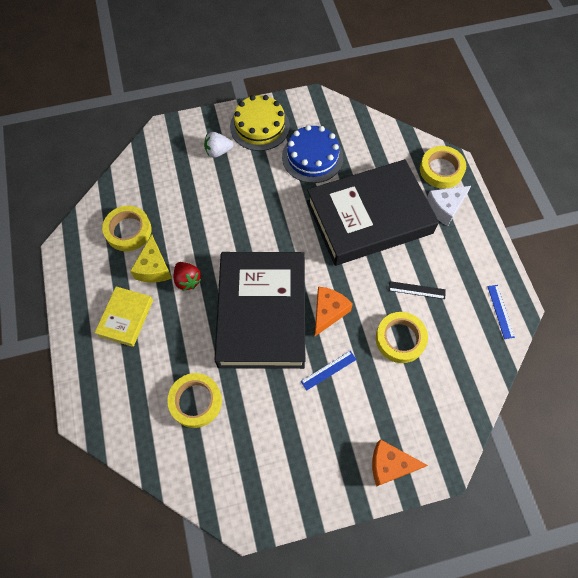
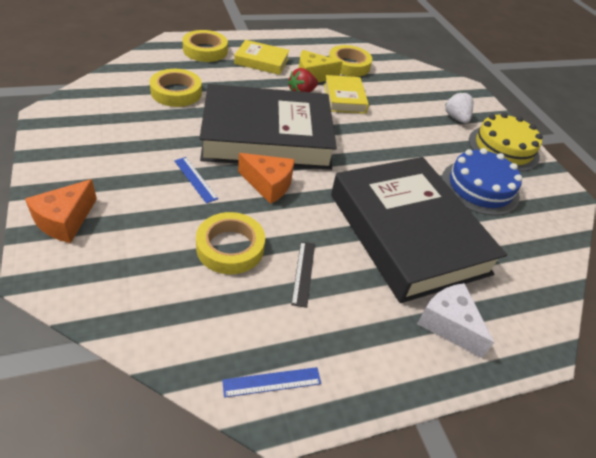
camera: 80 degrees right, 20 degrees down
(193, 241) = (344, 98): none -> yellow book
(390, 465) = (65, 221): orange cheese -> orange cheese turned 150 degrees counterclockwise
(441, 170) = (518, 328): yellow tape -> yellow tape (205, 50)

